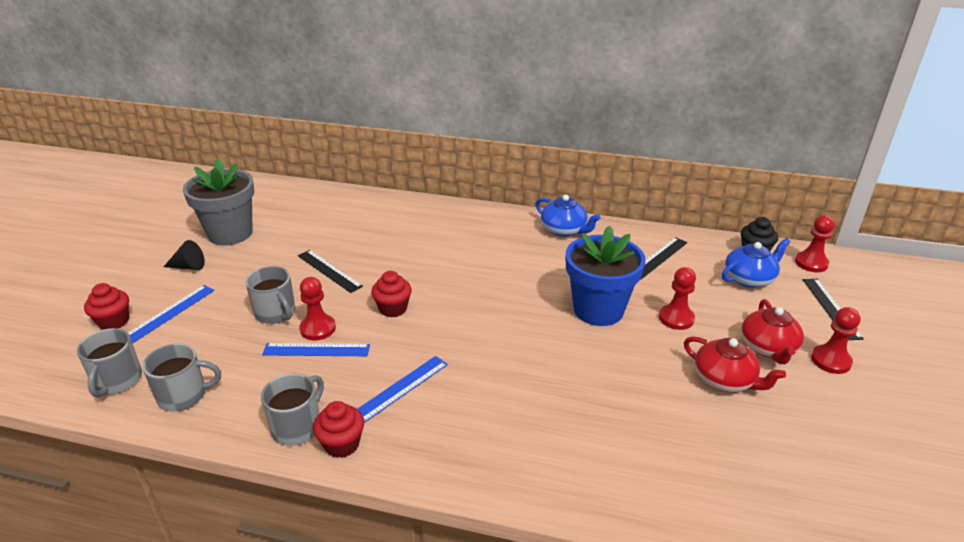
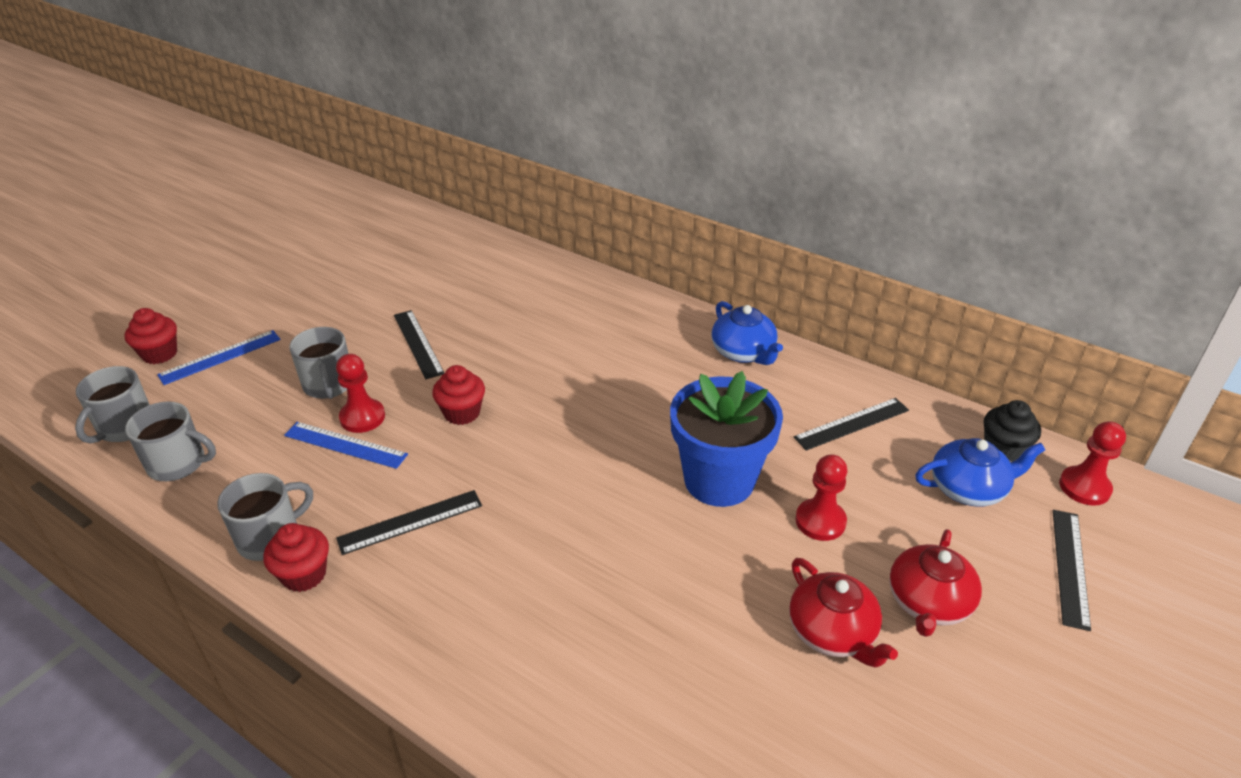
camera: 20 degrees right, 5 degrees up
(188, 267) = (270, 303): black cone -> none
(230, 233) = (337, 269): grey flower pot -> none
(401, 388) = (410, 522): blue ruler -> black ruler
(830, 361) = (1014, 649): red pawn -> none

